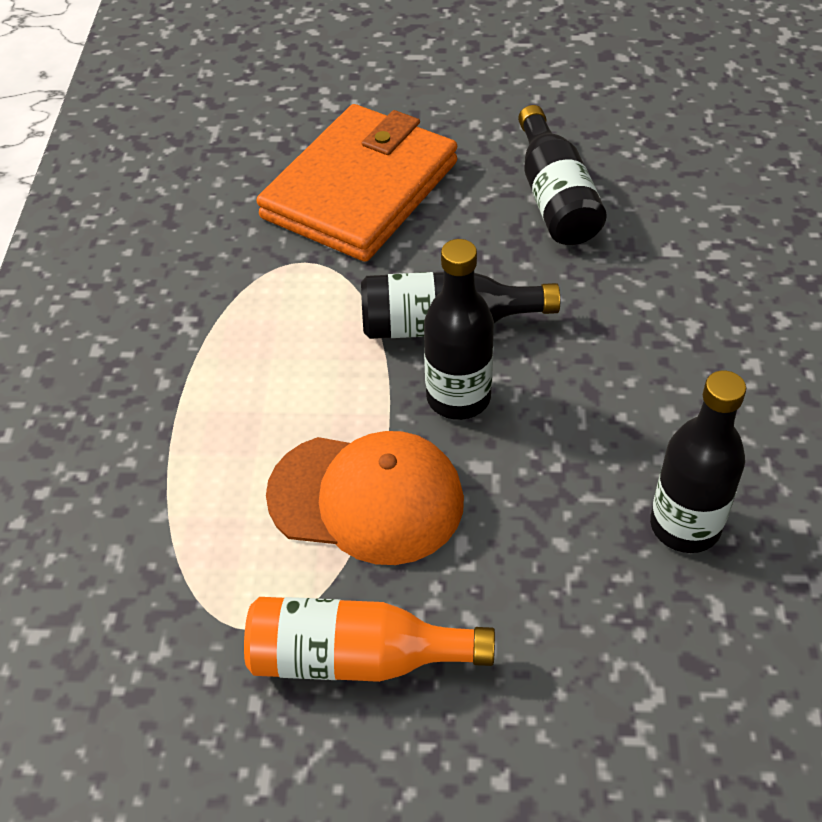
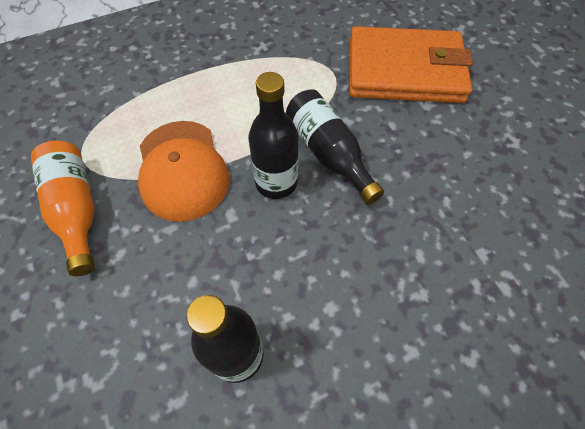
camera: 60 degrees right, 10 degrees up
(555, 198) = (477, 166): black bottle -> none

